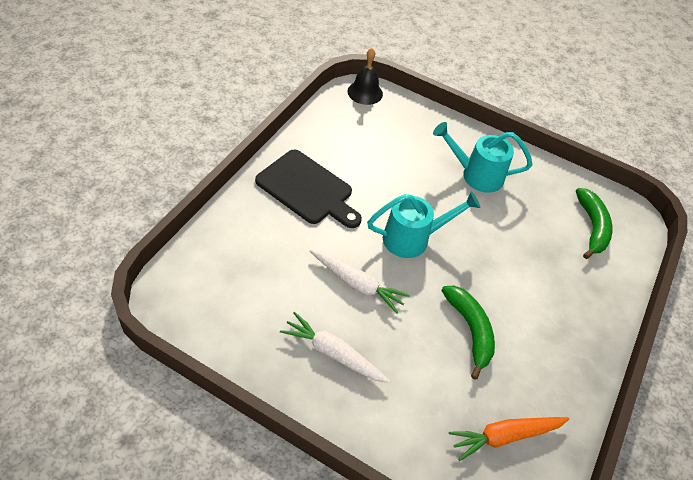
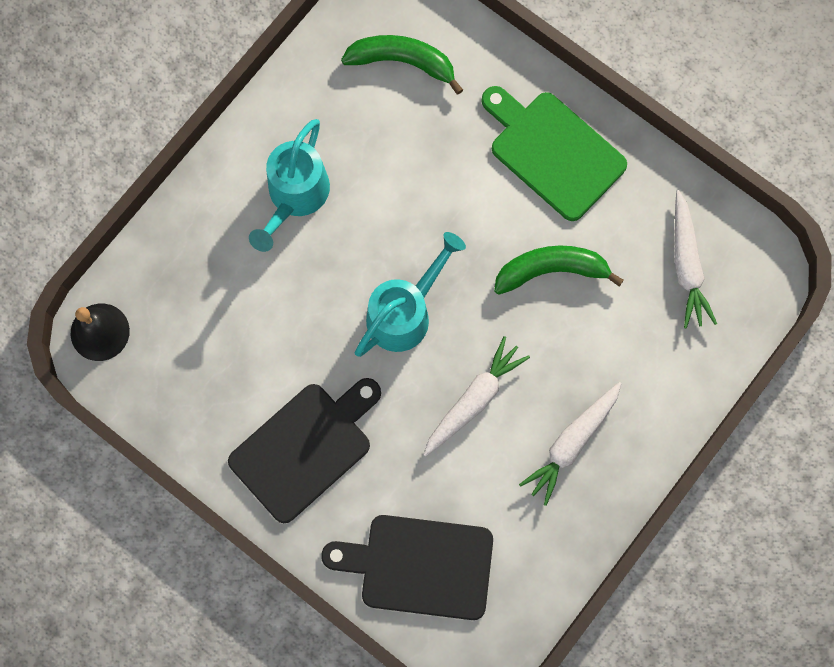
camera: 75 degrees left, 25 degrees up
(228, 257) = (419, 566): none -> black cutting board
(413, 238) = (405, 312): turquoise watering can -> turquoise watering can turned 45 degrees clockwise
(505, 436) = (686, 265): orange carrot -> white carrot
(564, 325) = (553, 152): none -> green cutting board

